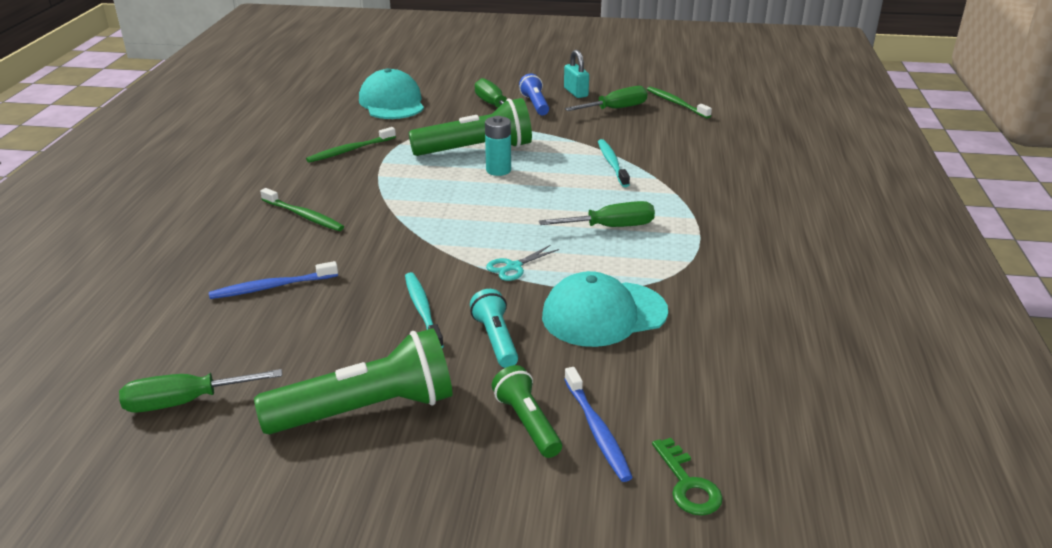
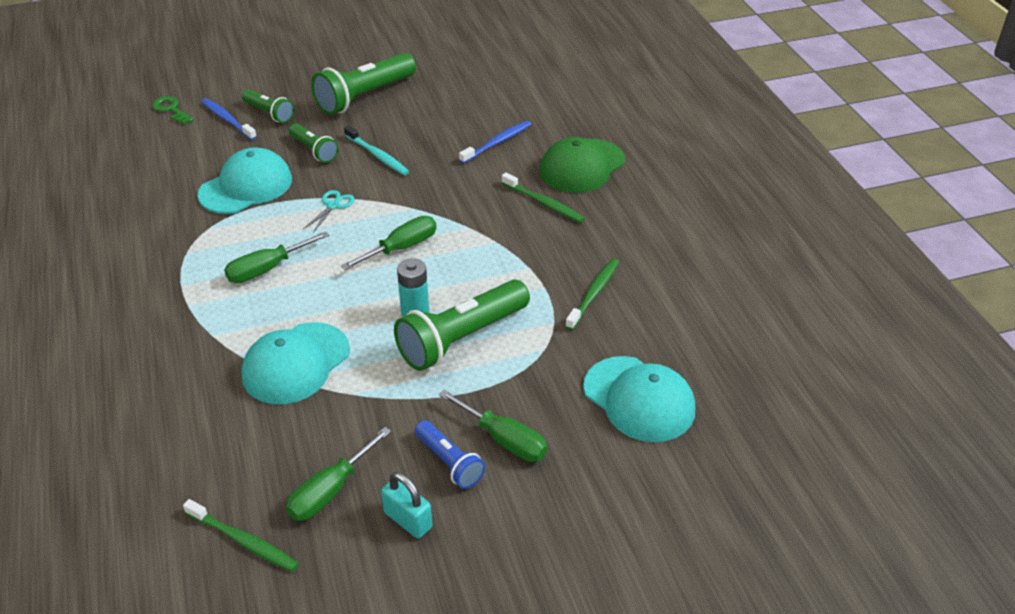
camera: 155 degrees right, 10 degrees up
(185, 402) = (467, 75): green screwdriver -> green screwdriver (401, 248)
(222, 238) = (582, 166): none -> green cap
(304, 216) = (544, 203): green toothbrush -> green toothbrush turned 150 degrees counterclockwise
(496, 339) = (314, 150): turquoise flashlight -> green flashlight
(612, 163) = (296, 363): turquoise toothbrush -> turquoise cap

